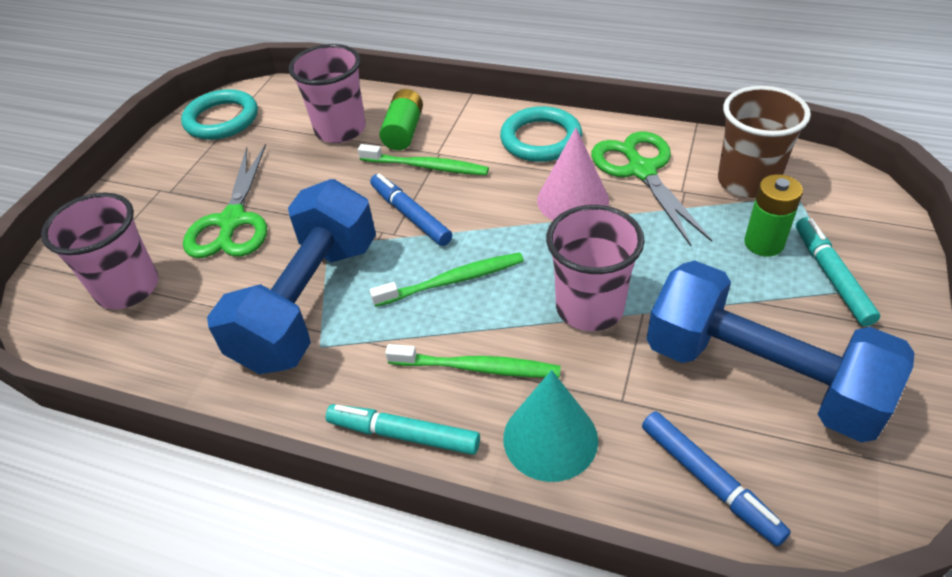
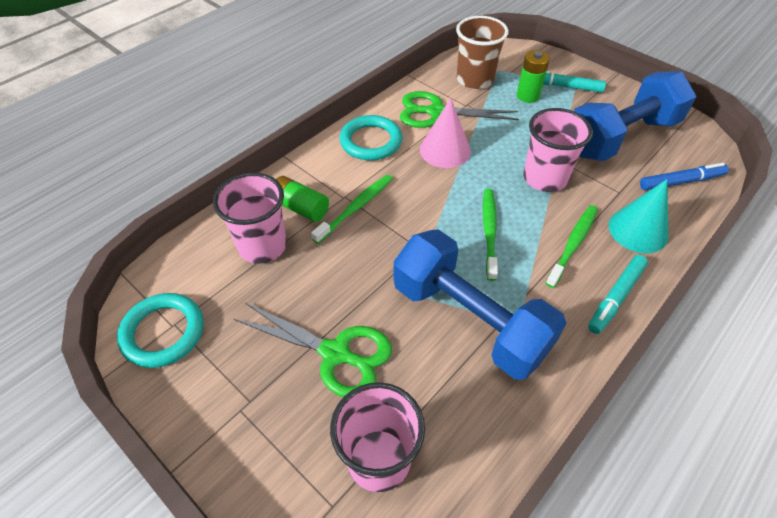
camera: 70 degrees left, 5 degrees up
(411, 216) = (407, 233): blue marker -> none

